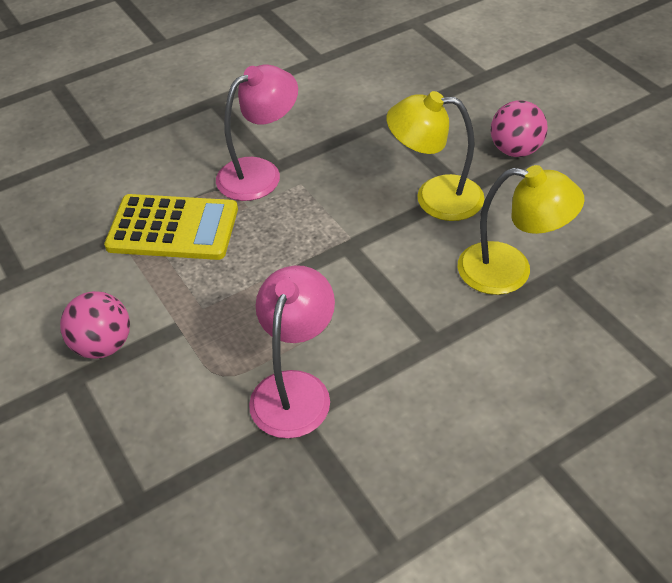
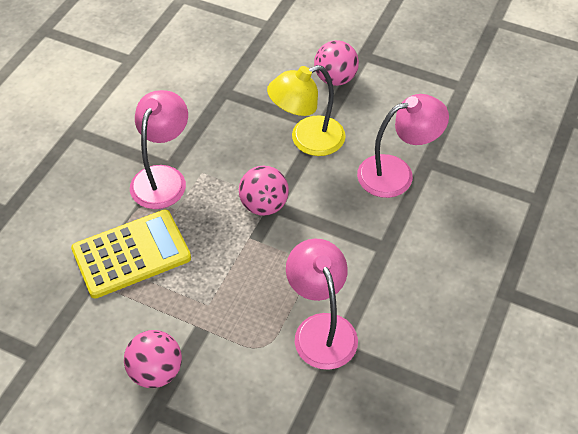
camera: 35 degrees left, 5 degrees up
(337, 240) = (264, 205): none -> pink ball
(510, 271) = (396, 173): yellow lamp -> pink lamp

